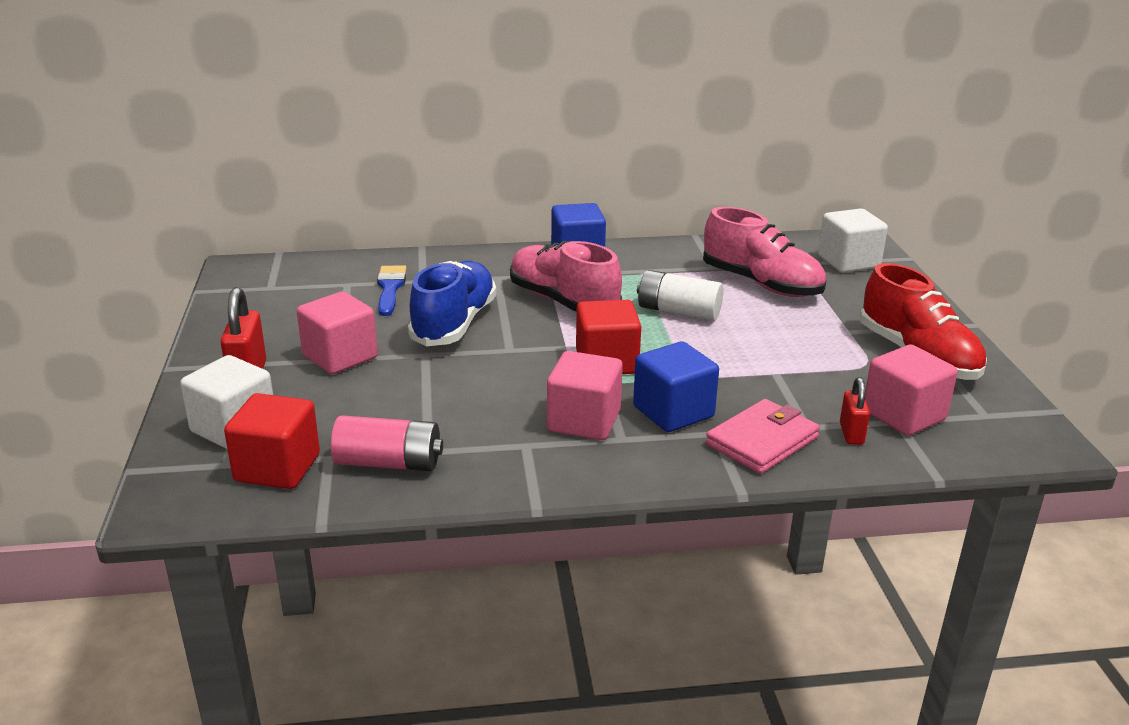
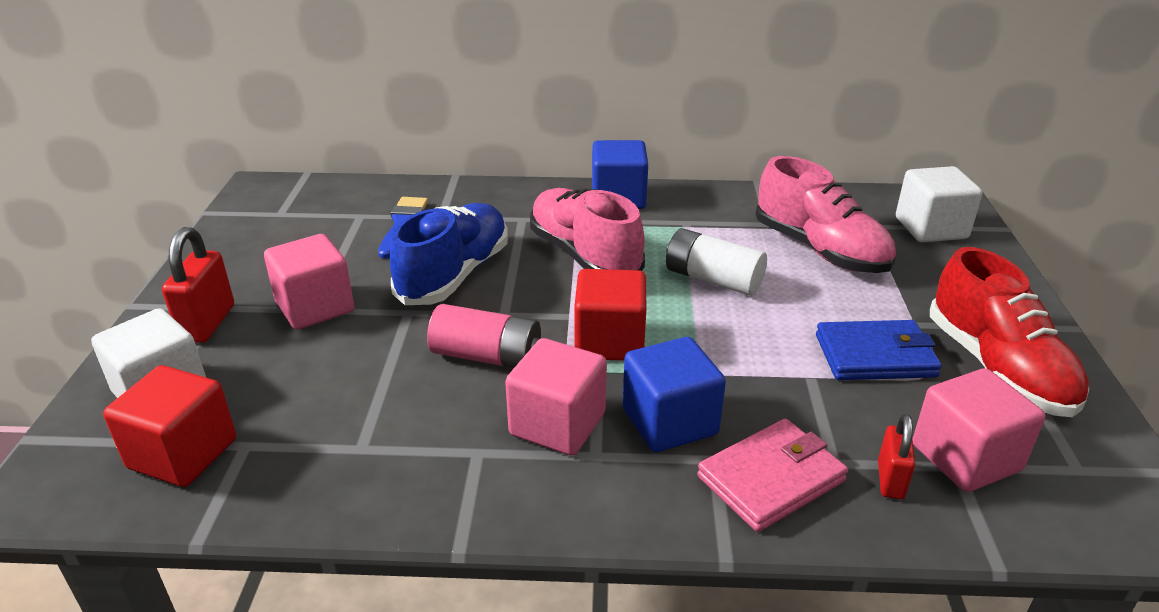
camera: 10 degrees right, 5 degrees up
(388, 463) = (309, 461): pink battery -> pink battery (487, 356)
(822, 355) = (875, 356): none -> blue wallet

